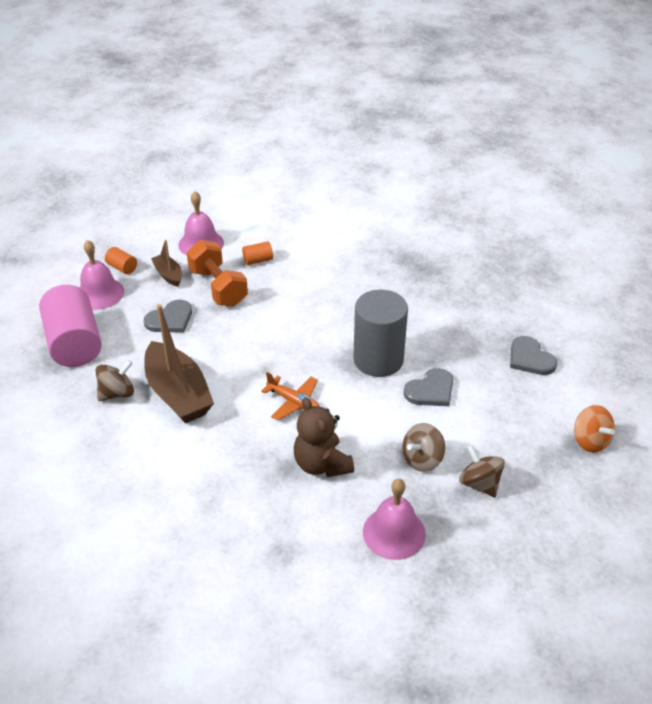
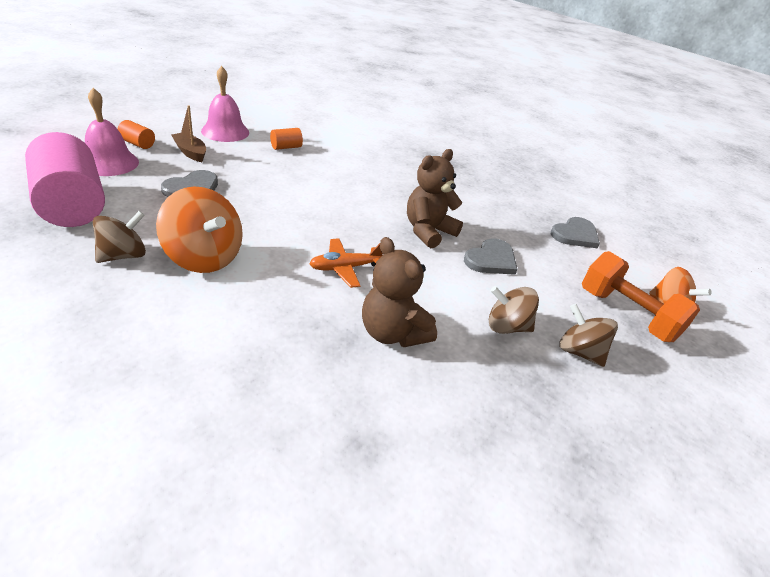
camera: 15 degrees left, 5 degrees down
(178, 394) = (203, 257): brown boat -> orange spinning top
(218, 287) = (246, 165): orange dumbbell -> orange dumbbell (627, 315)
(293, 402) = (345, 268): orange plane -> orange plane turned 135 degrees clockwise
(378, 359) = (428, 231): grey cylinder -> brown teddy bear
(394, 532) = (503, 413): pink bell -> none
(422, 459) = (507, 327): brown spinning top -> brown spinning top turned 60 degrees clockwise
(530, 358) = (575, 235): grey heart -> grey heart turned 90 degrees counterclockwise

